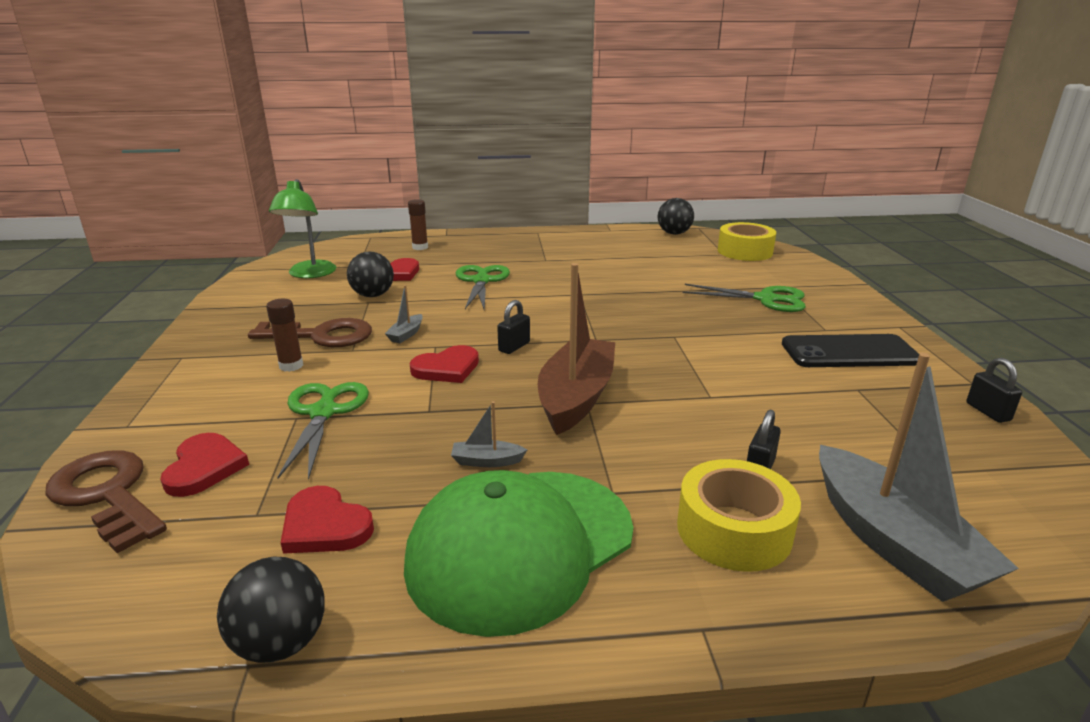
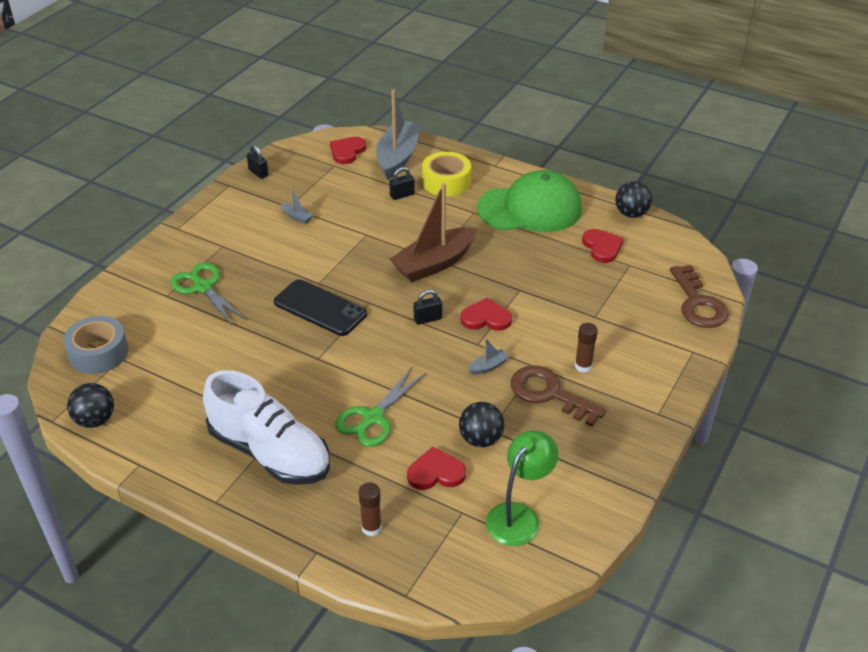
camera: 145 degrees left, 15 degrees up
(204, 467) = (650, 301): red heart -> red heart (347, 151)
(323, 413) = (578, 313): green scissors -> none
(487, 461) = (514, 247): grey boat -> grey boat (297, 217)
(535, 251) = (270, 453): none -> white shoe
(744, 251) = (98, 353): yellow tape -> grey tape
(849, 352) = (246, 226): black phone -> black phone (320, 308)
(988, 412) = (258, 173): black padlock -> black padlock turned 60 degrees counterclockwise

